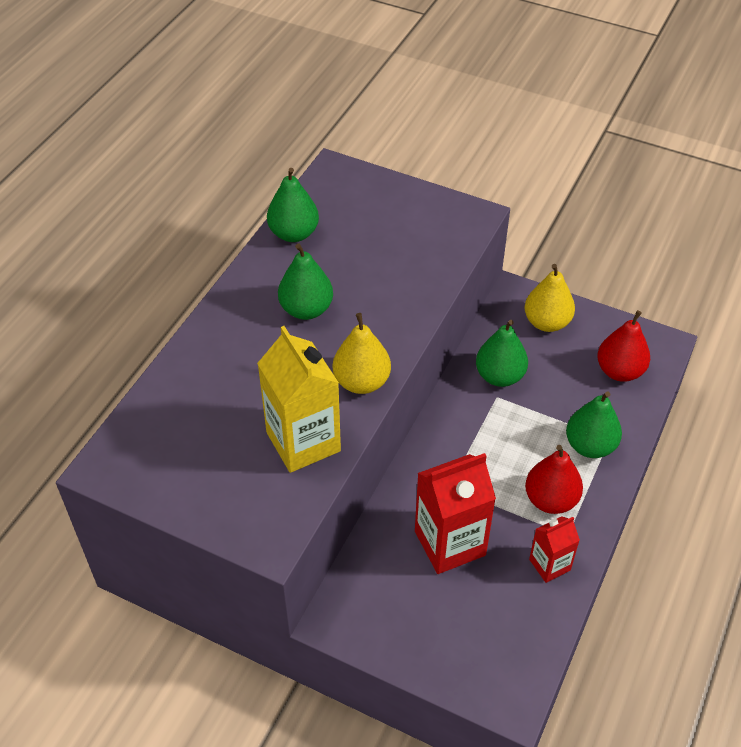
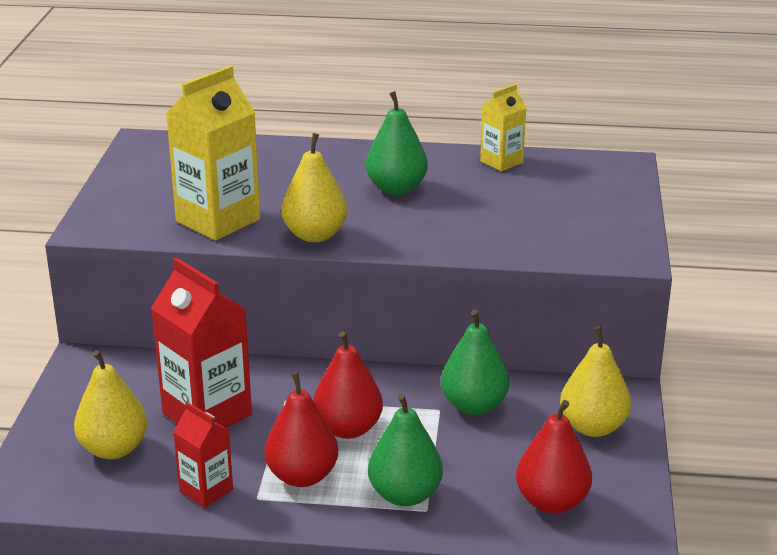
camera: 70 degrees right, 20 degrees down
(294, 233) = (501, 162): green pear -> yellow carton
(475, 618) = (113, 449): none -> yellow pear
(502, 457) = (348, 429): none -> red pear

